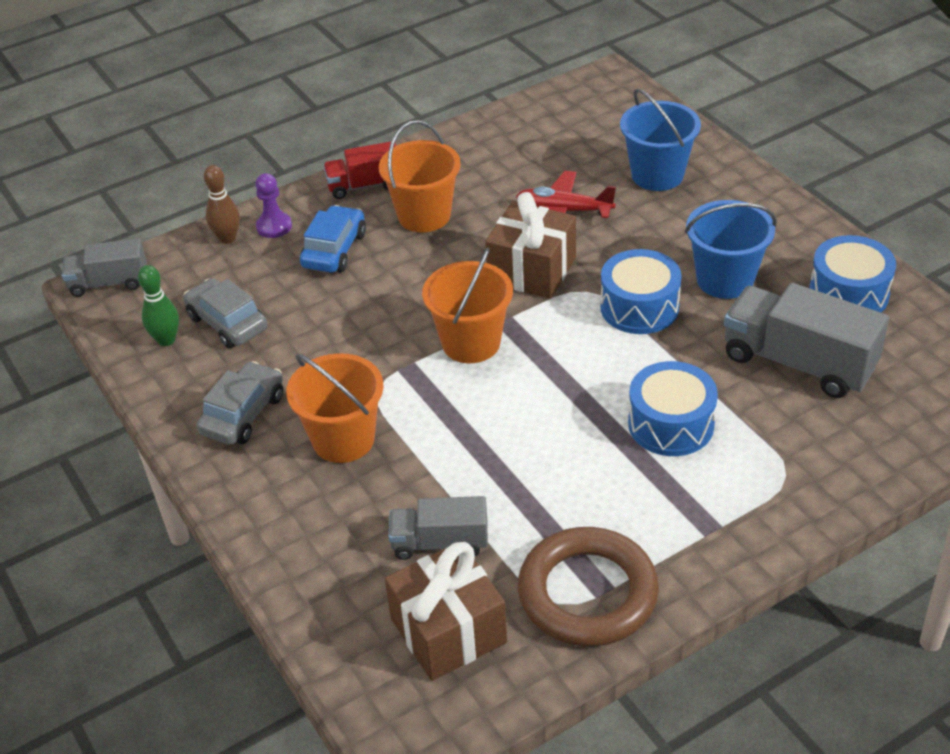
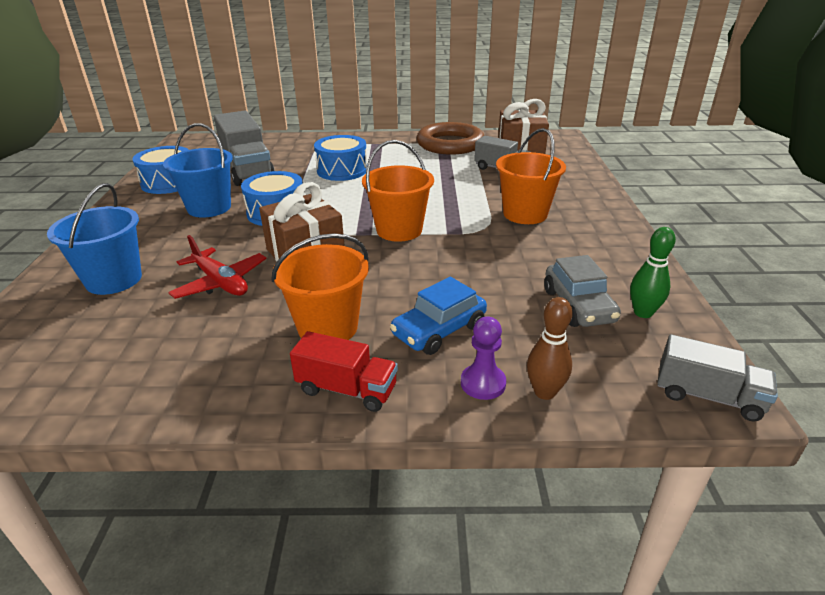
camera: 150 degrees left, 10 degrees down
(243, 414) = (588, 244): grey car -> none

